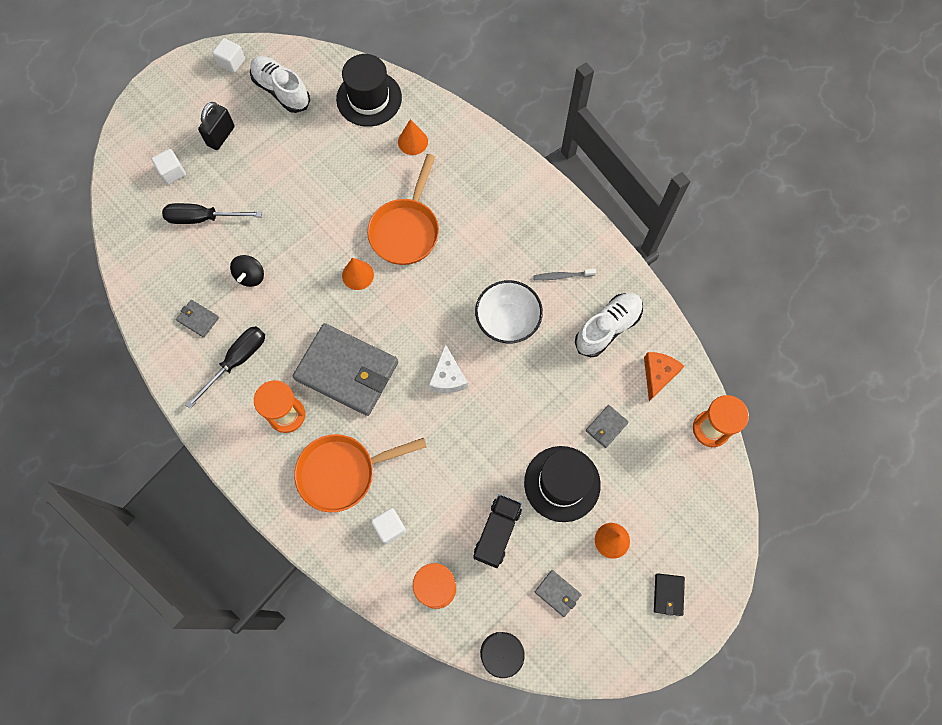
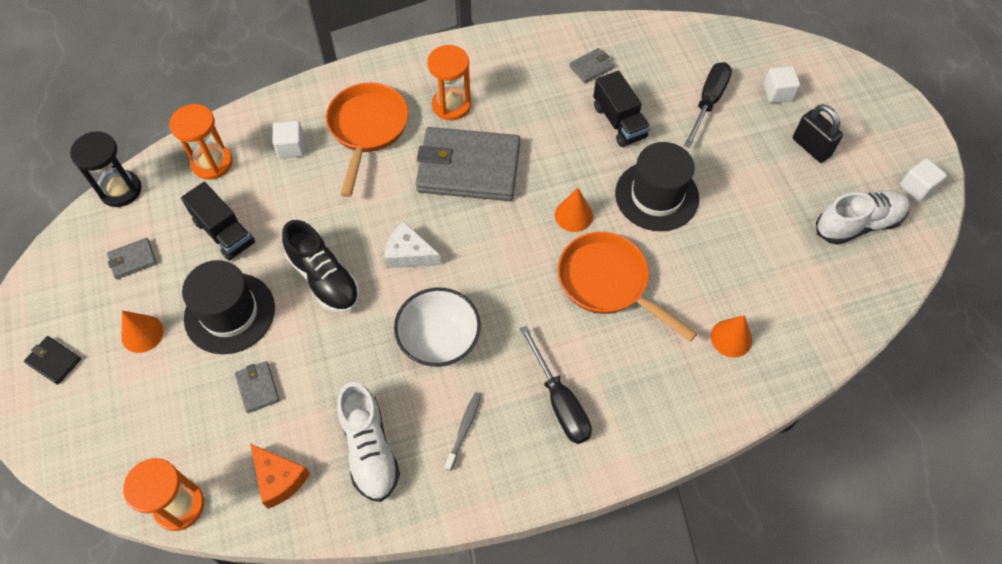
camera: 115 degrees right, 10 degrees down
(237, 361) = (530, 84): black screwdriver -> black screwdriver (559, 401)
(250, 276) = (619, 122): black spinning top -> black truck
(347, 371) = (468, 168): grey wallet -> grey wallet turned 45 degrees clockwise
(369, 98) = (815, 313): black hat -> black hat (656, 196)
(499, 428) = (324, 279): none -> black shoe

